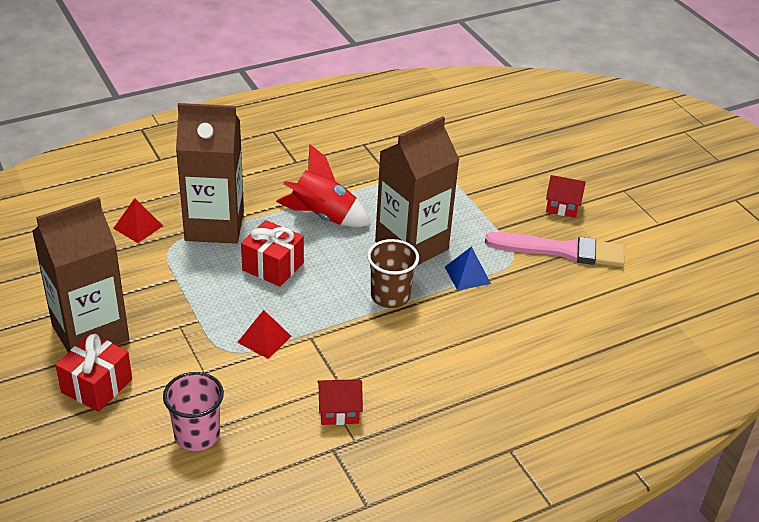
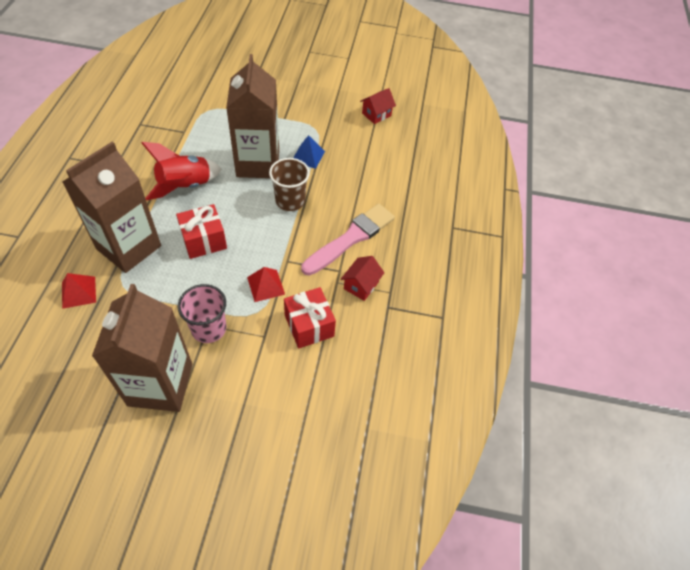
camera: 55 degrees left, 15 degrees up
(97, 386) = (218, 409): red gift -> red gift (309, 325)
(197, 435) = (317, 373): pink cup -> pink cup (209, 328)
(561, 250) = (329, 106): pink brush -> pink brush (351, 238)
(562, 207) = (296, 82): red house -> red house (376, 114)

